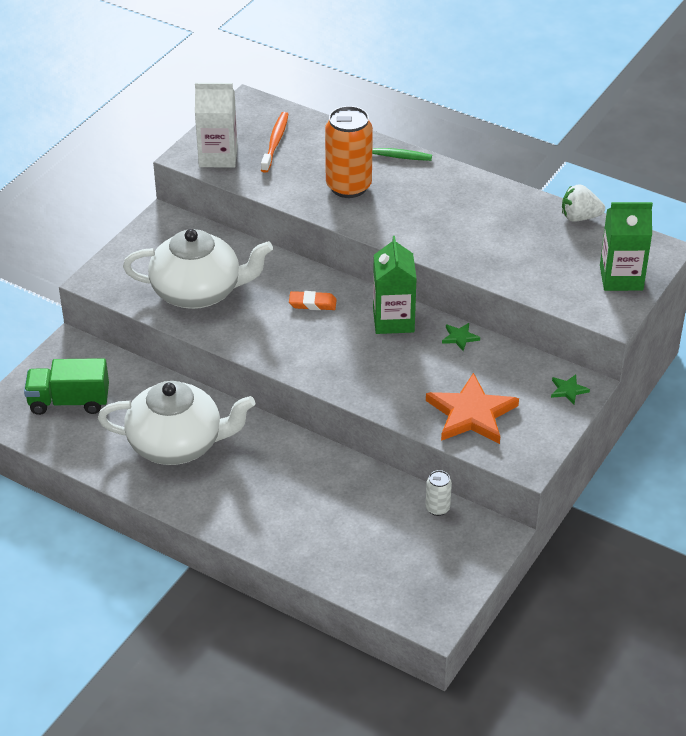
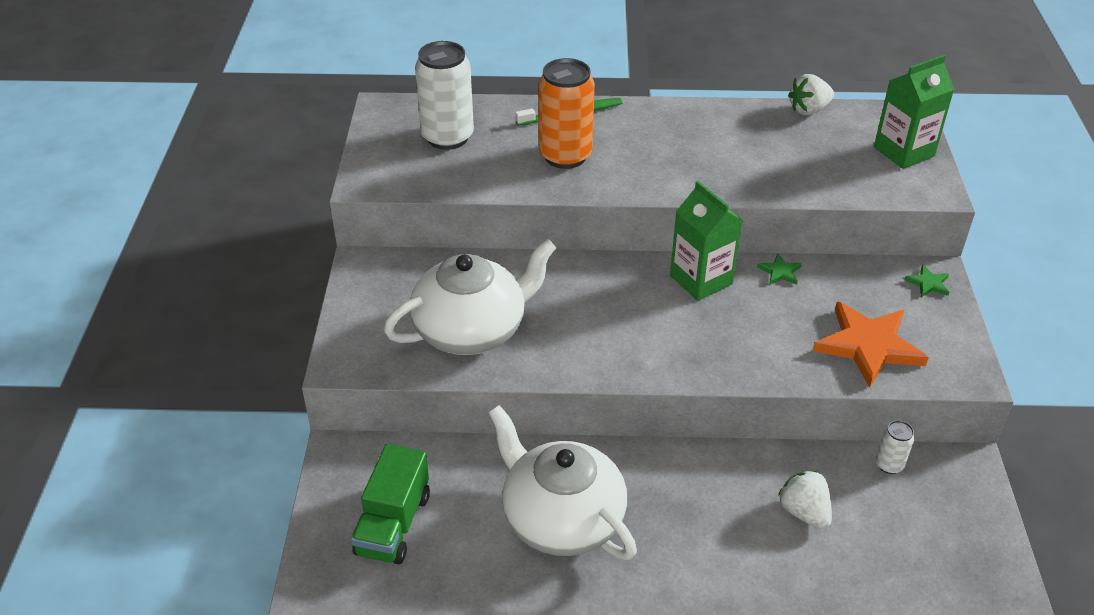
camera: 30 degrees left, 0 degrees up
(69, 402) = (393, 524): green truck -> green truck turned 45 degrees counterclockwise
(177, 444) = (561, 519): white teapot -> white teapot turned 105 degrees counterclockwise
(218, 156) = (399, 172): white carton -> none
(275, 142) = (447, 137): orange toothbrush -> white can
(312, 303) = (604, 294): orange eraser -> none
(344, 510) = (804, 512): none -> white strawberry

